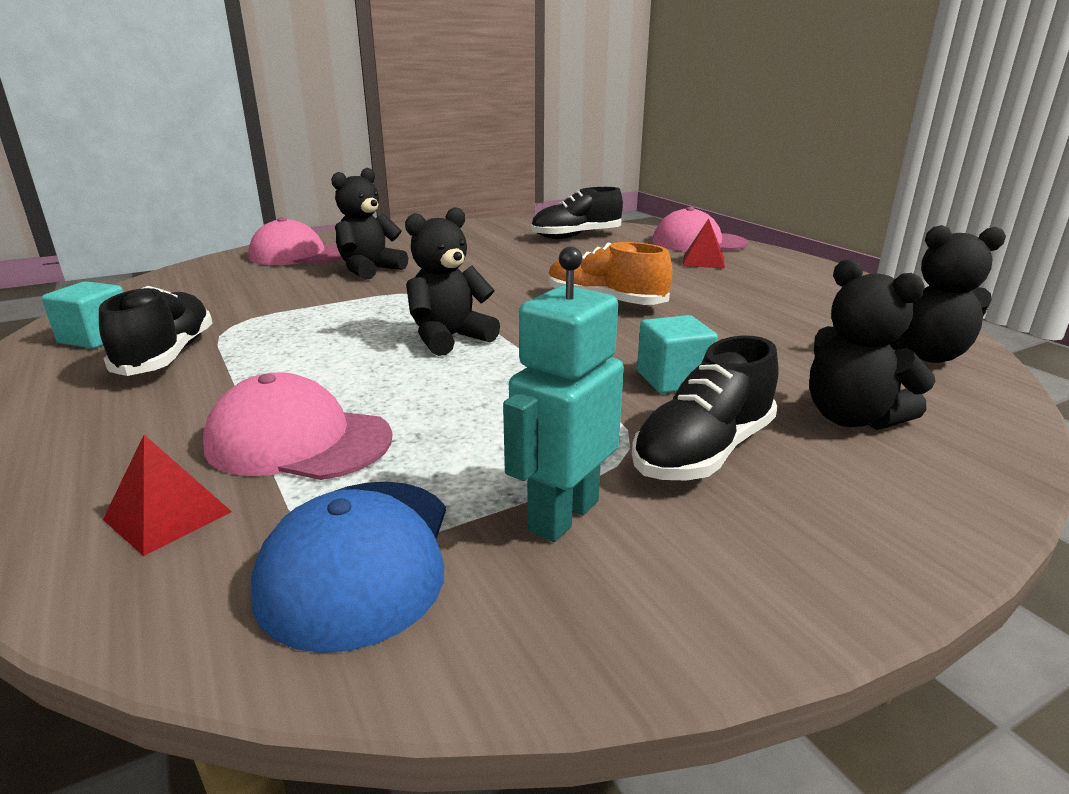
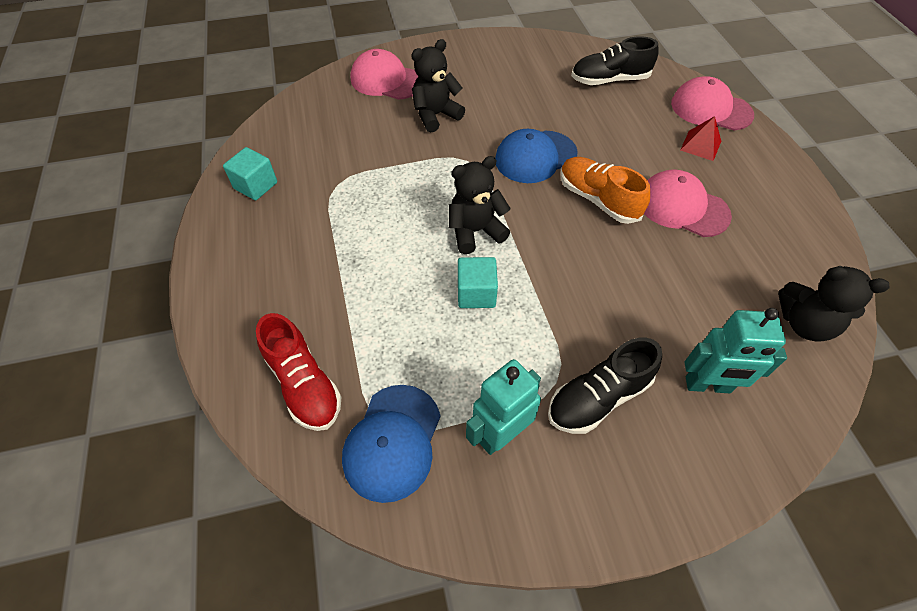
camera: 15 degrees right, 30 degrees up
(167, 356) = (298, 218): black shoe -> none
(168, 515) = (304, 384): red pyramid -> red shoe
(298, 441) = (371, 332): pink cap -> pink cap (682, 207)
(510, 283) = (535, 157): none -> blue cap
(673, 379) = (609, 315): turquoise cube -> turquoise cube (476, 293)
(851, 418) = (707, 385): black teddy bear -> turquoise robot

